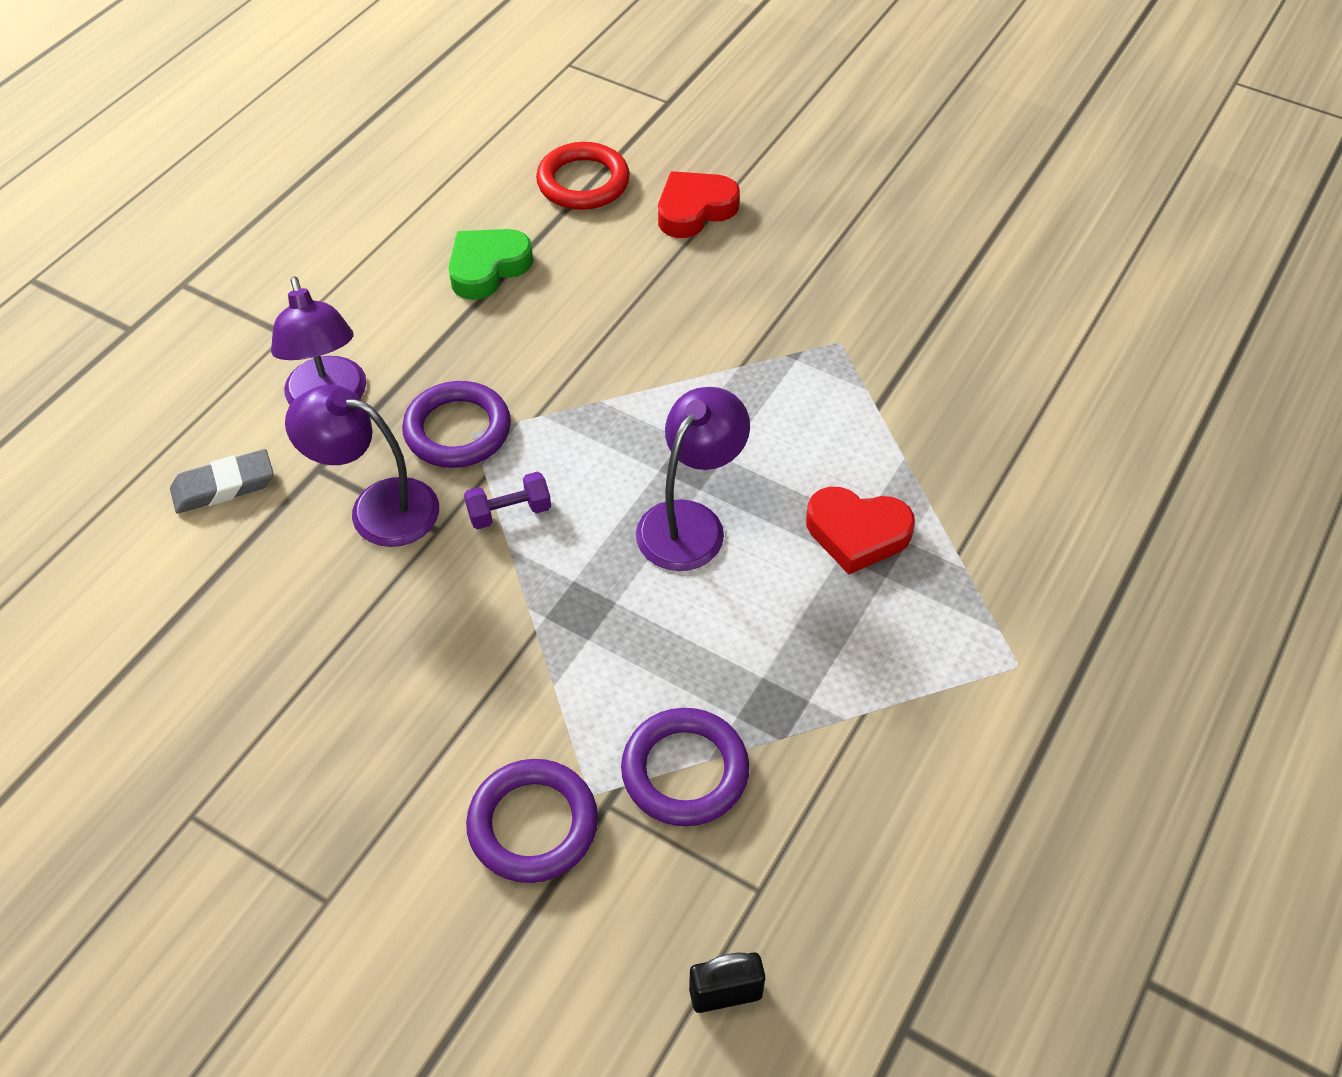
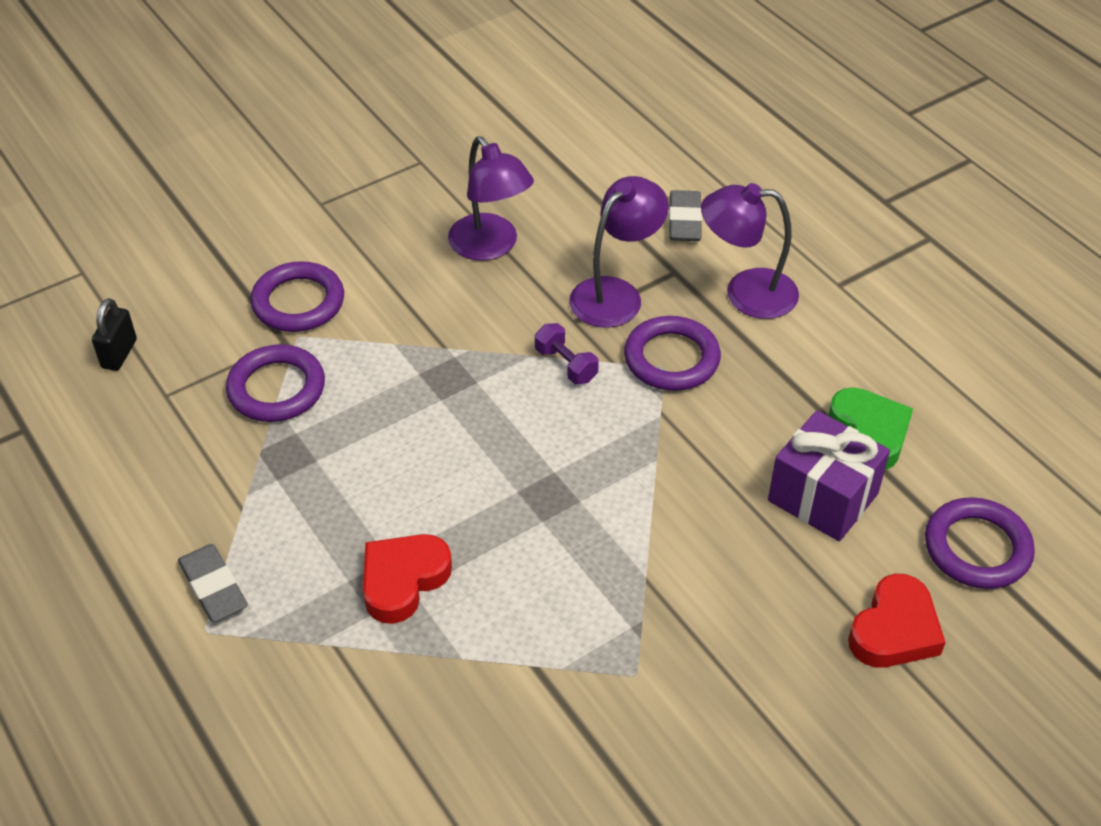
camera: 115 degrees right, 5 degrees down
(509, 512) = (566, 365): purple dumbbell -> purple dumbbell turned 45 degrees counterclockwise
(581, 279) = (822, 497): none -> purple gift
(583, 182) = (977, 548): red ring -> purple ring
(690, 522) = (487, 472): purple lamp -> purple lamp (490, 247)
(694, 210) = (894, 630): red heart -> red heart turned 45 degrees clockwise
(969, 685) = (213, 587): none -> grey eraser

